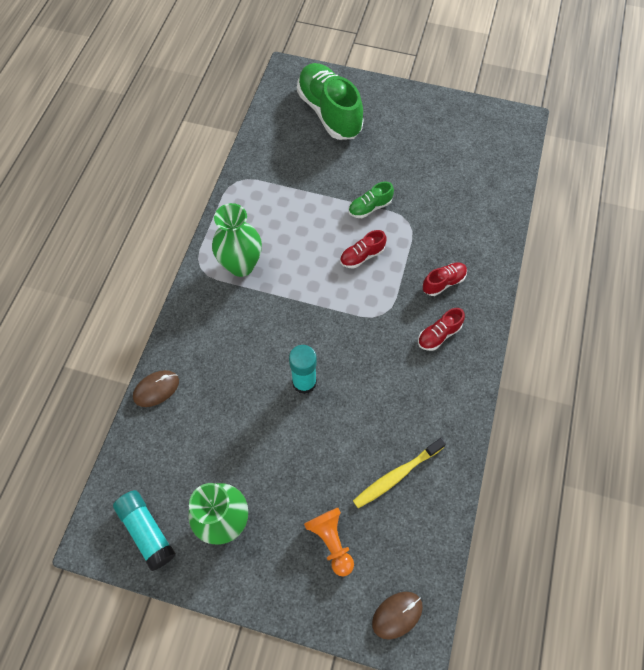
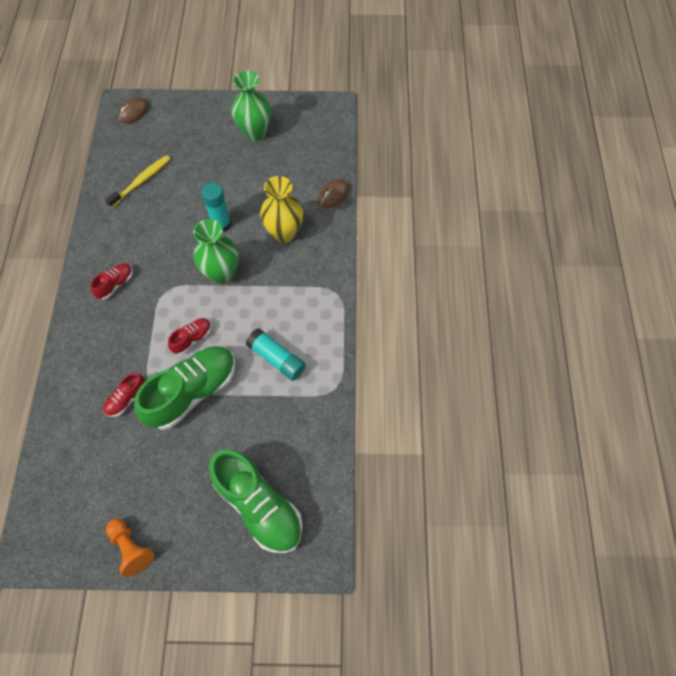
camera: 165 degrees right, 0 degrees up
(147, 531) = (303, 117): turquoise glue stick -> turquoise glue stick (276, 358)
(233, 352) = (284, 233): none -> yellow vase
(241, 265) = (301, 304): green vase -> green vase (222, 274)
(331, 541) = (181, 137): orange pawn -> orange pawn (131, 548)
(370, 207) = (192, 392): green shoe -> green shoe, size x2.15
(443, 282) = (113, 331): red shoe -> red shoe (127, 399)

